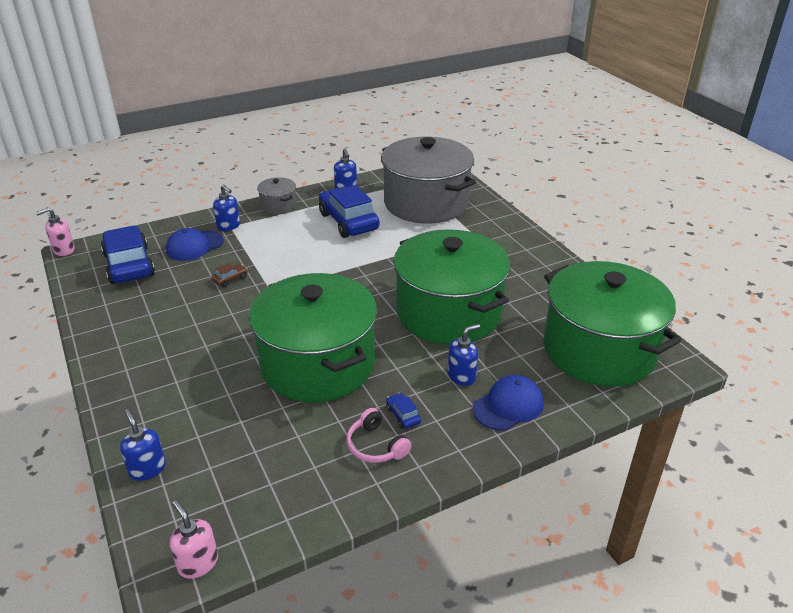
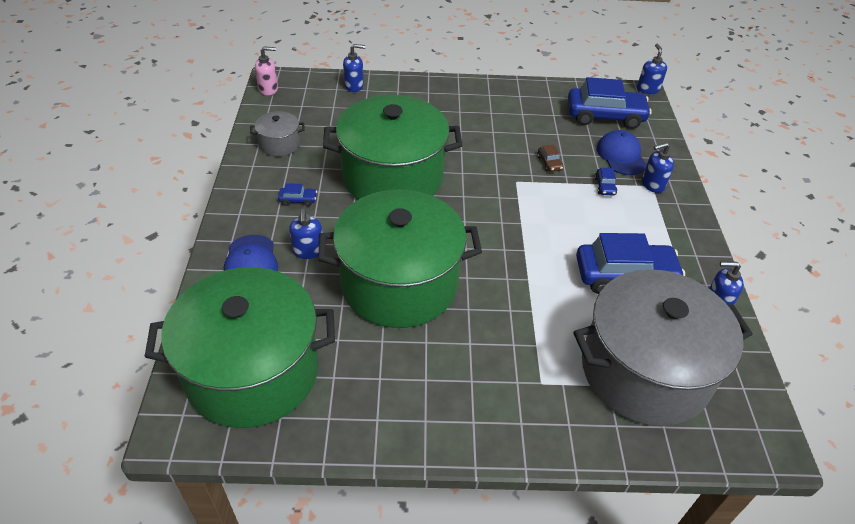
camera: 115 degrees right, 10 degrees up
(64, 250) = (648, 89): pink soap dispenser -> blue soap dispenser
(246, 246) = (604, 186): none -> blue car
(278, 205) = (688, 231): grey pot -> grey pot (279, 144)
(376, 446) = (283, 176): pink headphones -> none

